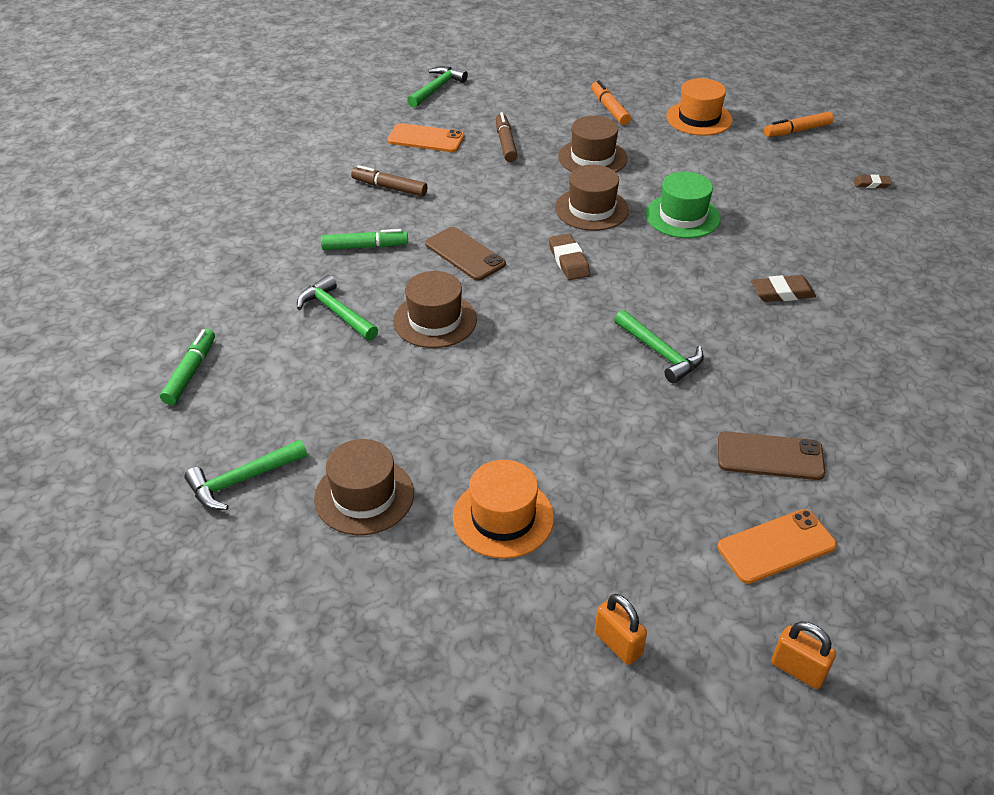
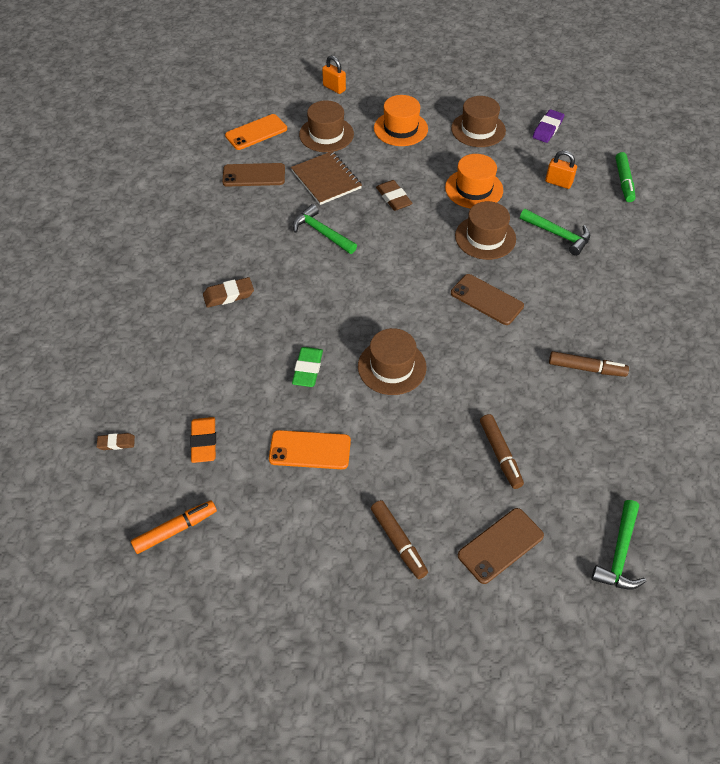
camera: 170 degrees right, 10 degrees up
(242, 480) = (547, 129): green hammer -> purple eraser
(365, 246) = (570, 296): green marker -> none
(426, 139) = (587, 449): orange phone -> orange phone (310, 450)
(528, 100) = (500, 545): none -> brown phone
(568, 261) = (400, 304): brown eraser -> brown eraser (393, 198)
(592, 158) = (403, 443): brown hat -> brown hat (326, 134)
(609, 109) = (398, 542): orange marker -> brown marker
(649, 433) = (326, 179): none -> brown notebook
(682, 216) = (307, 369): green hat -> green eraser
(699, 118) = (290, 538): orange hat -> orange hat (474, 189)
(784, 176) = (204, 442): none -> orange eraser
(798, 670) = (253, 88): orange padlock -> orange padlock (558, 182)

